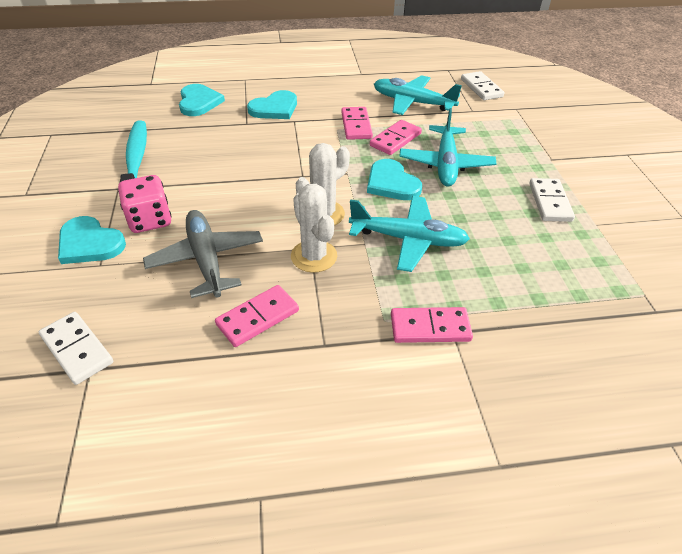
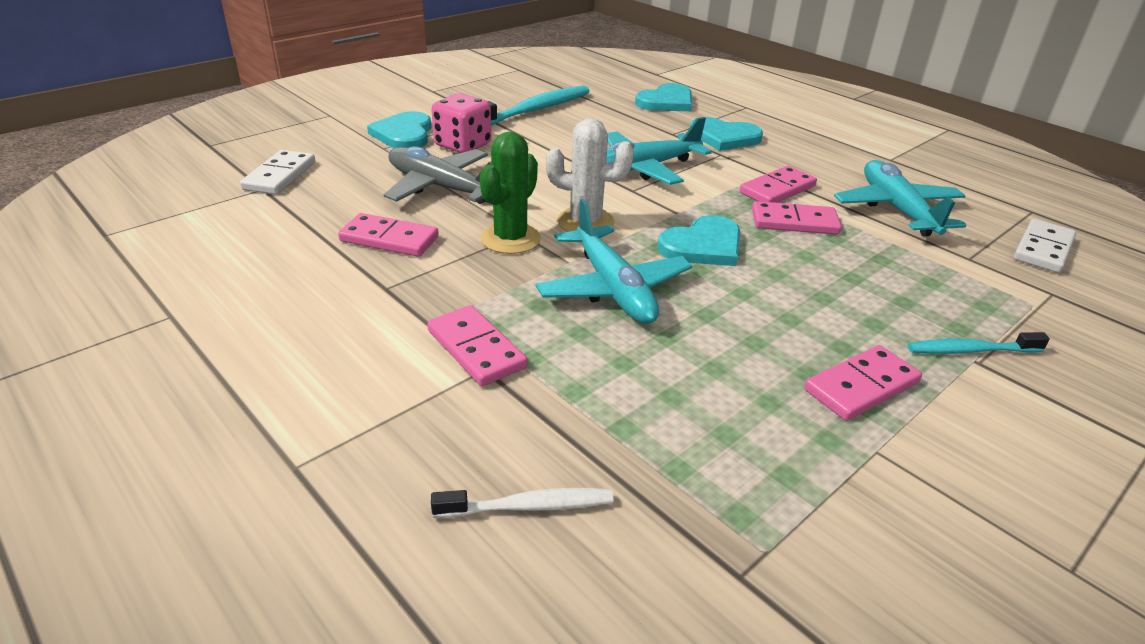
camera: 55 degrees right, 10 degrees down
(206, 259) = (441, 187): grey plane -> grey plane turned 90 degrees counterclockwise
(314, 256) = (510, 239): white cactus -> green cactus
(391, 183) = (703, 246): turquoise heart -> turquoise heart turned 150 degrees counterclockwise
(445, 164) = (804, 272): turquoise plane -> turquoise plane (642, 168)
(542, 156) = (970, 350): none -> turquoise toothbrush
(549, 202) = (861, 386): white domino -> pink domino
(582, 365) = (529, 506): none -> white toothbrush

